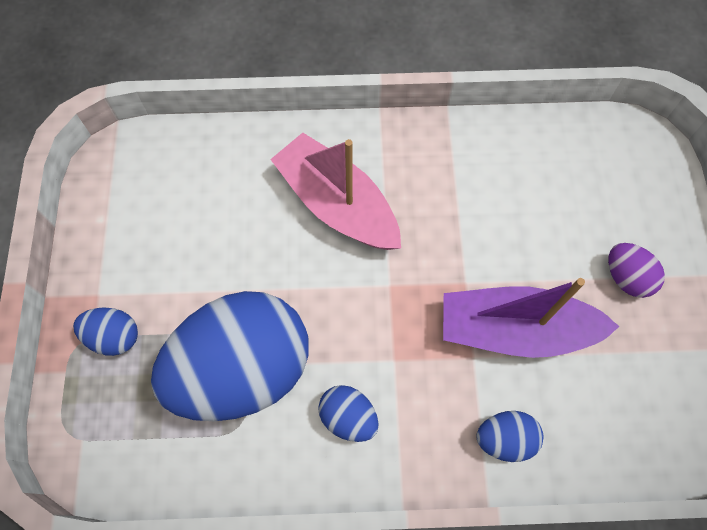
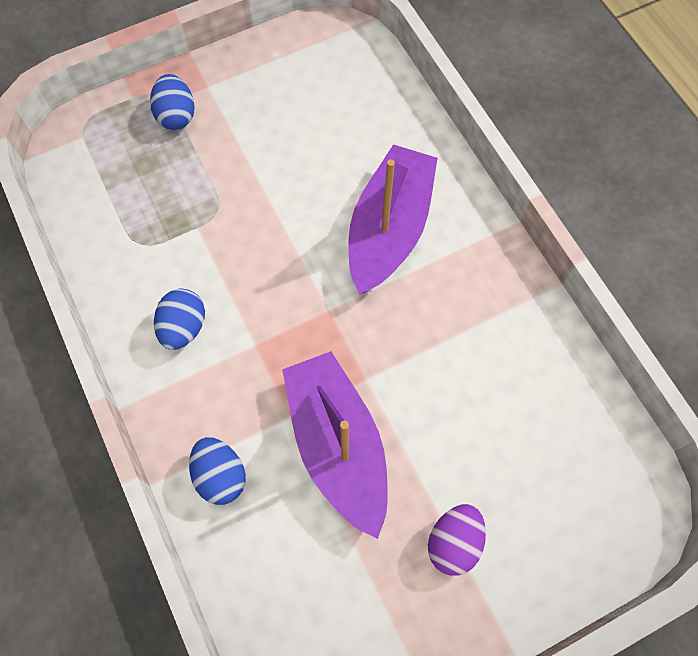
camera: 65 degrees right, 0 degrees up
(242, 370) = (190, 223): blue egg -> none
(337, 205) = (389, 229): pink boat -> purple boat

